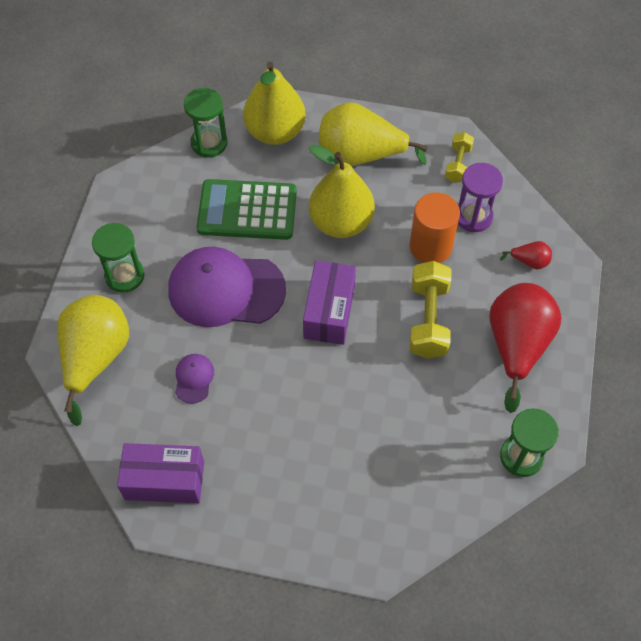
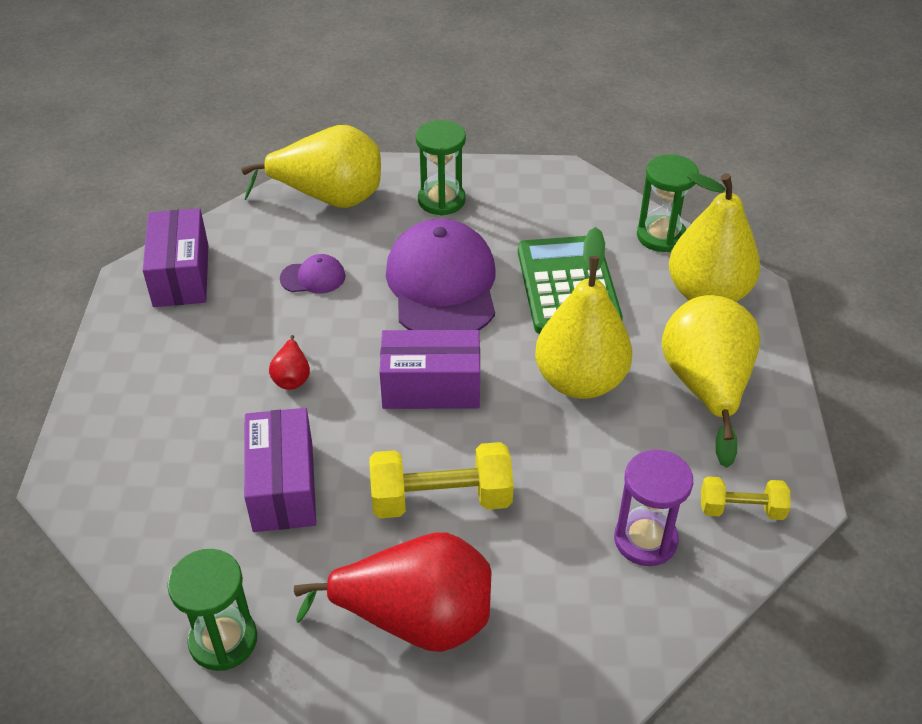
camera: 80 degrees right, 15 degrees down
(404, 414) = (283, 486): none -> purple box
(430, 246) = (570, 489): orange cylinder -> none
(529, 262) = (581, 627): red pear -> red pear (292, 377)

